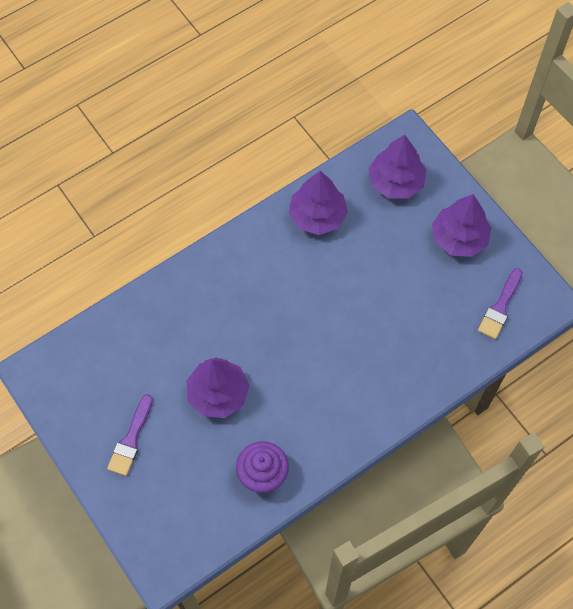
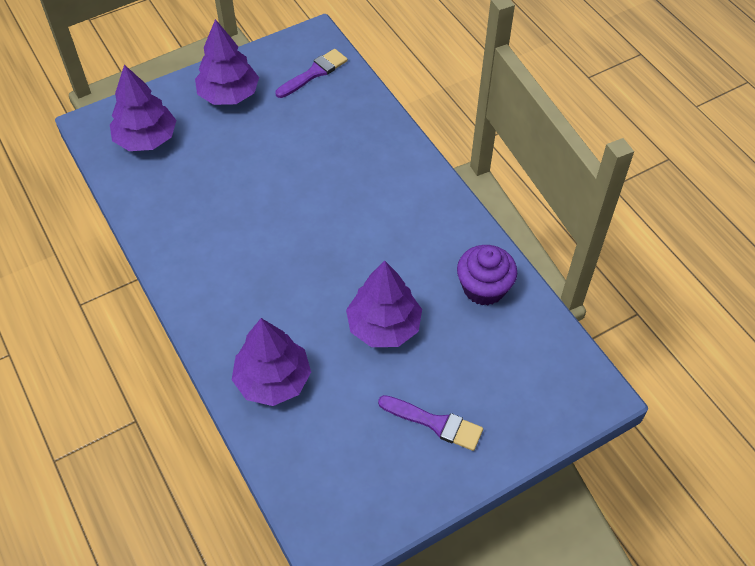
camera: 85 degrees left, 10 degrees down
(317, 216) = (171, 213): purple tree -> purple tree (273, 380)
(500, 307) = (314, 73): purple brush -> purple brush turned 75 degrees counterclockwise

